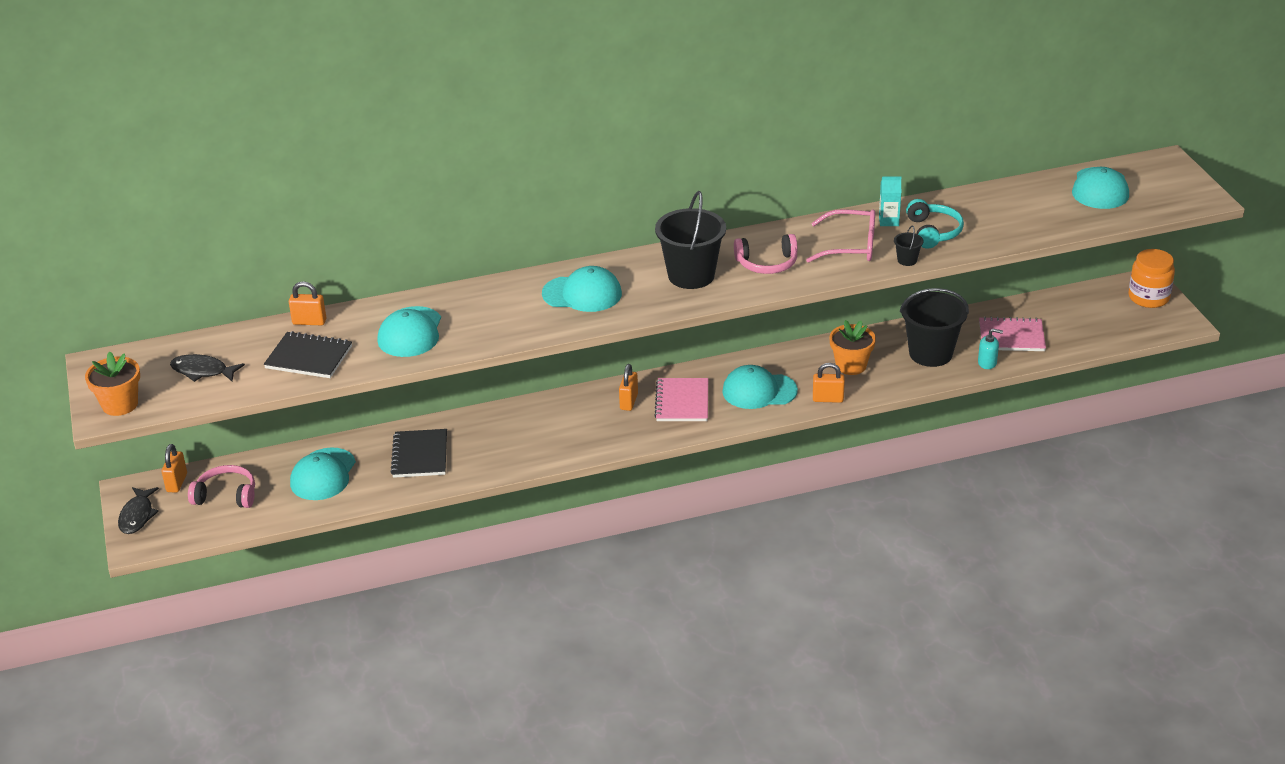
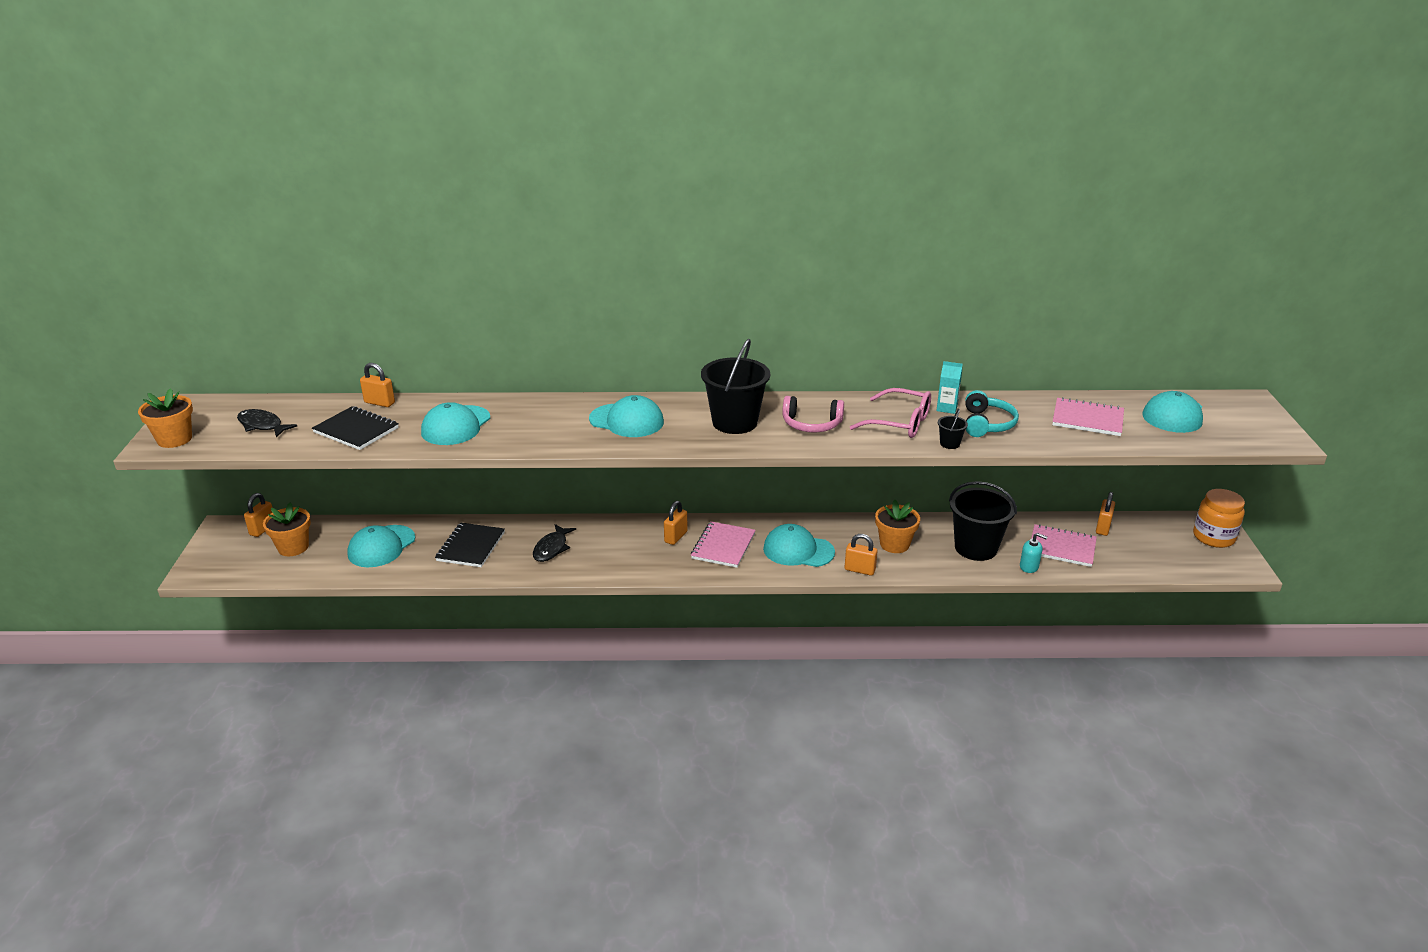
camera: 15 degrees right, 5 degrees down
(137, 516) = (213, 549): black fish -> black fish (552, 548)
(226, 495) = (293, 547): pink headphones -> orange flower pot
(1024, 209) = (1087, 419): none -> pink notebook
(1044, 308) = (1103, 528): none -> orange padlock

